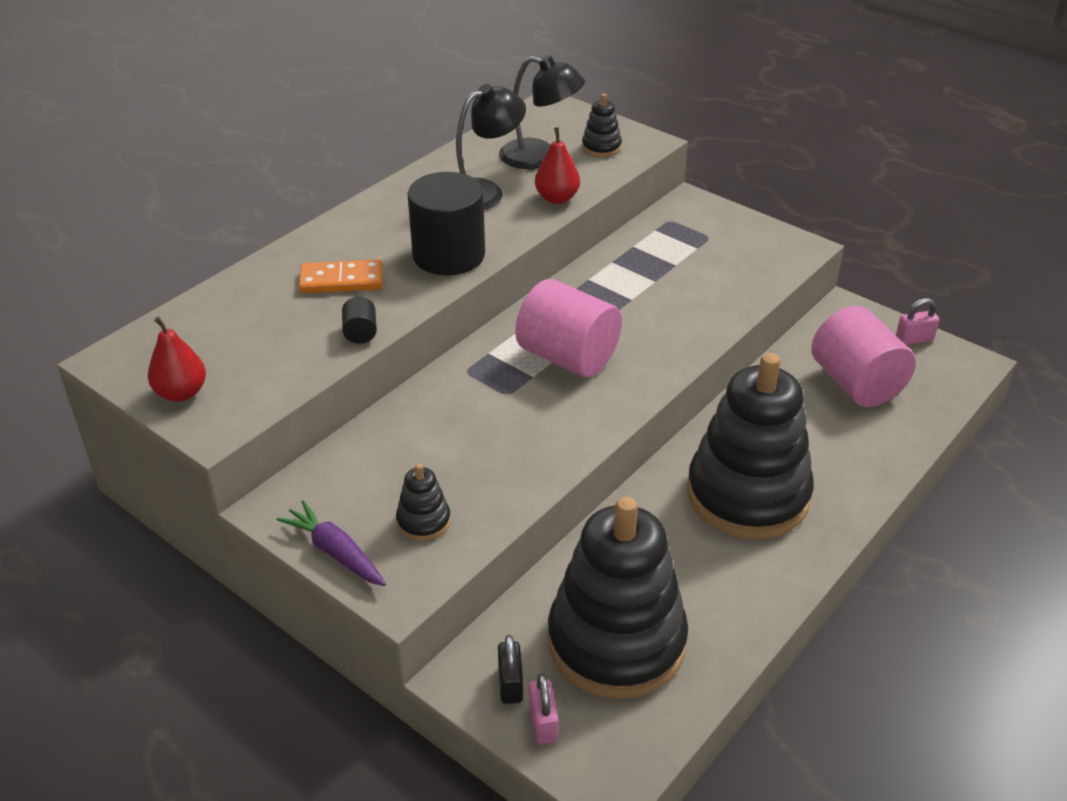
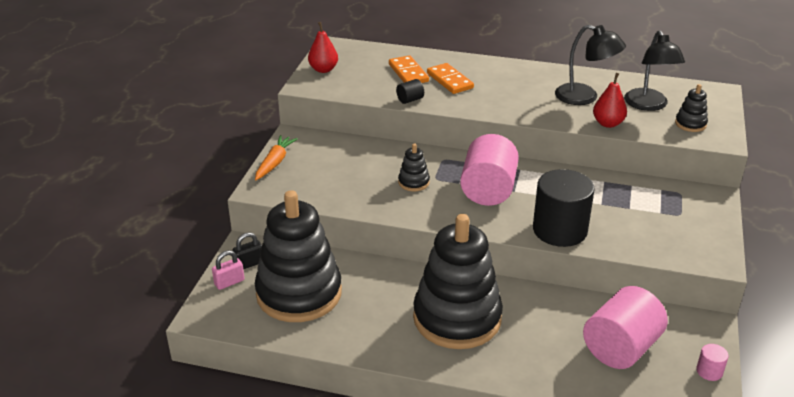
camera: 65 degrees right, 5 degrees down
(281, 310) = (408, 73): none -> orange domino
(335, 552) = (275, 162): purple carrot -> orange carrot
(423, 521) = (313, 181): black stacking toy -> black stacking toy (413, 182)
(448, 255) = (506, 104): black cylinder -> black cylinder (559, 230)
(914, 339) = (709, 371): pink padlock -> pink cylinder

